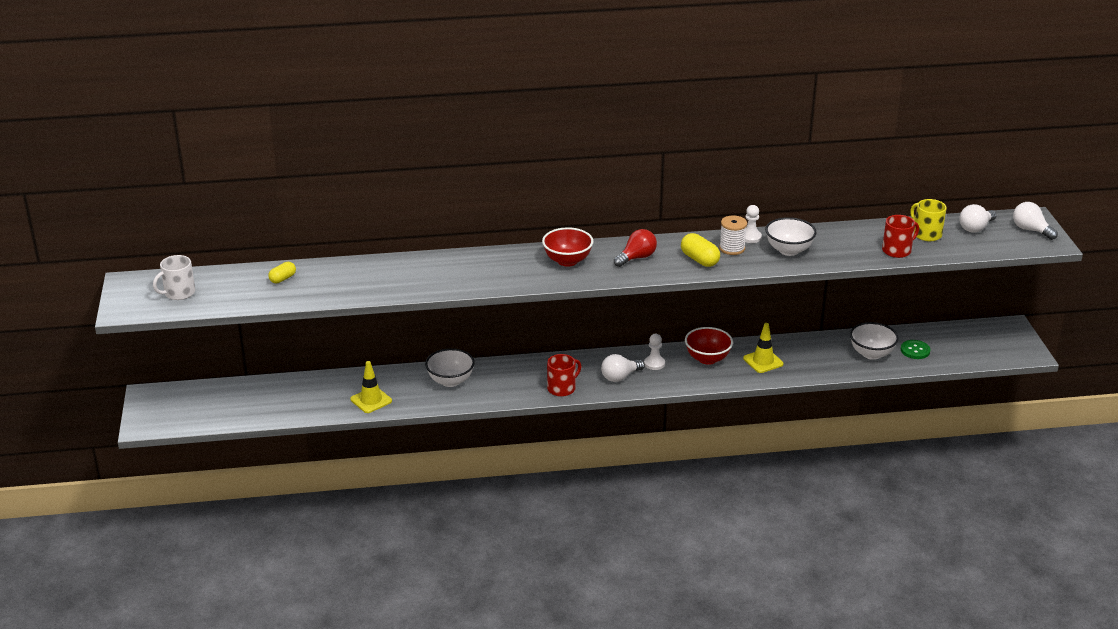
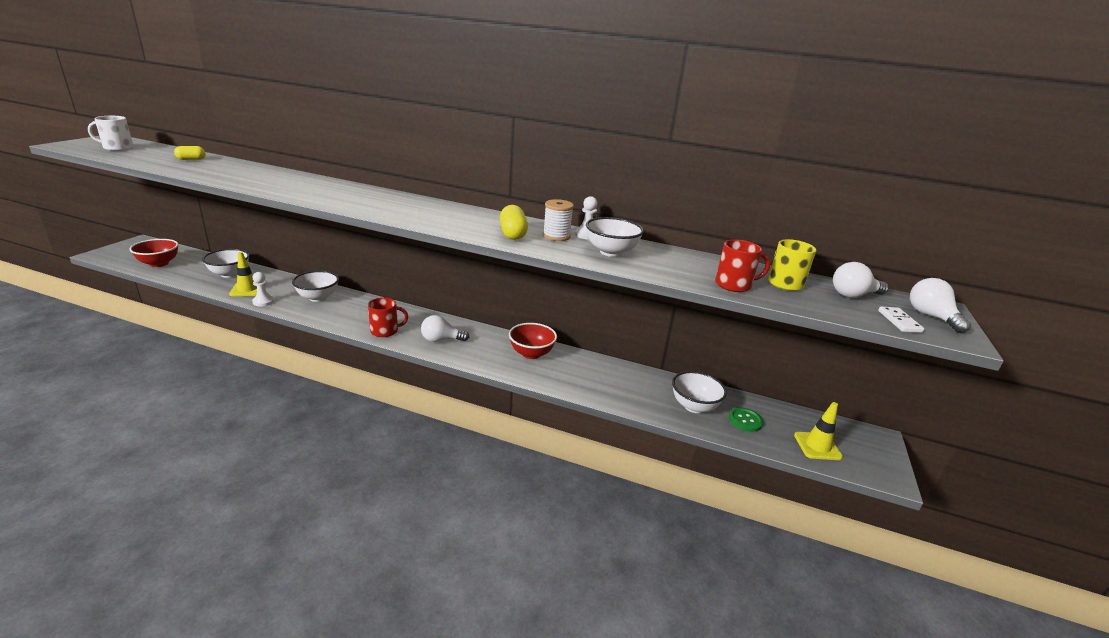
camera: 25 degrees right, 5 degrees down
(321, 391) = (229, 274): none -> white bowl
(567, 261) = (400, 204): red bowl -> red bowl (159, 263)
(637, 258) = (460, 218): red light bulb -> none
(654, 364) = (482, 341): white pawn -> white pawn (263, 302)
(763, 361) = (578, 373): yellow traffic cone -> yellow traffic cone (817, 446)
(1014, 243) = (899, 321): none -> white domino

